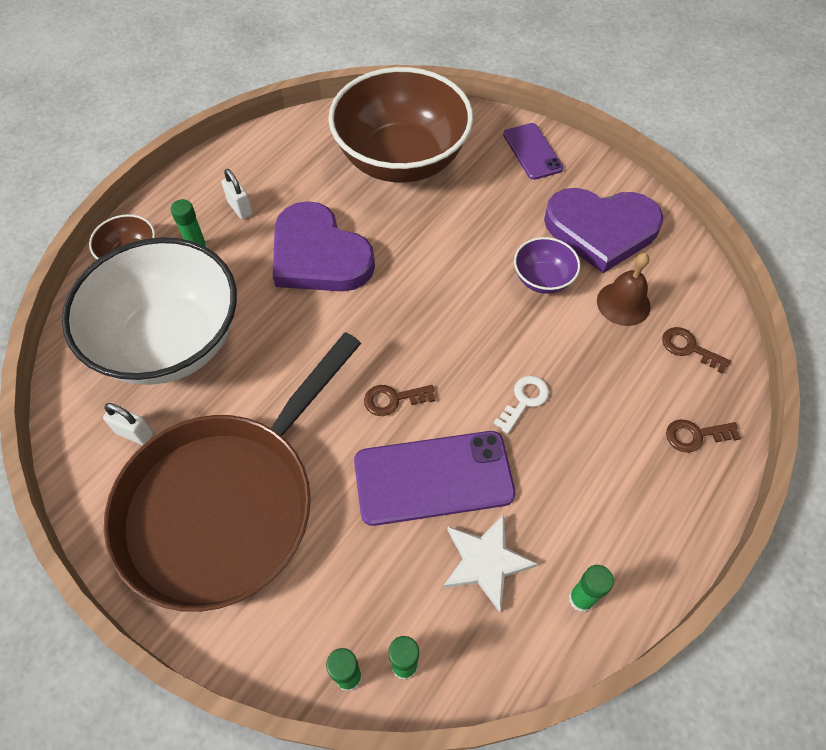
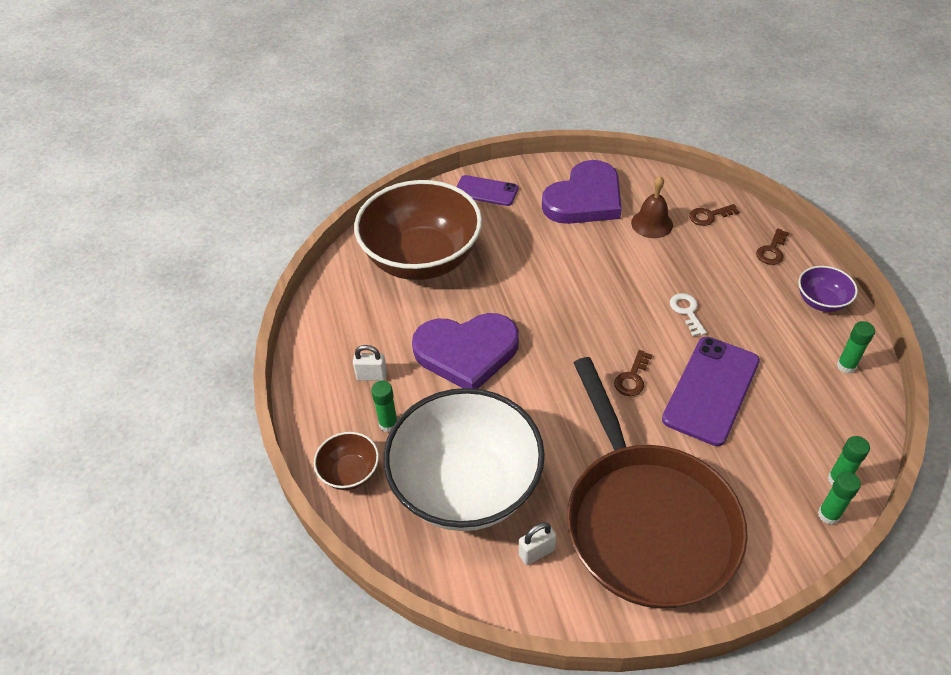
camera: 50 degrees left, 10 degrees down
(485, 562) = (791, 397): white star -> none
(542, 279) = (599, 248): purple bowl -> purple bowl (821, 301)

